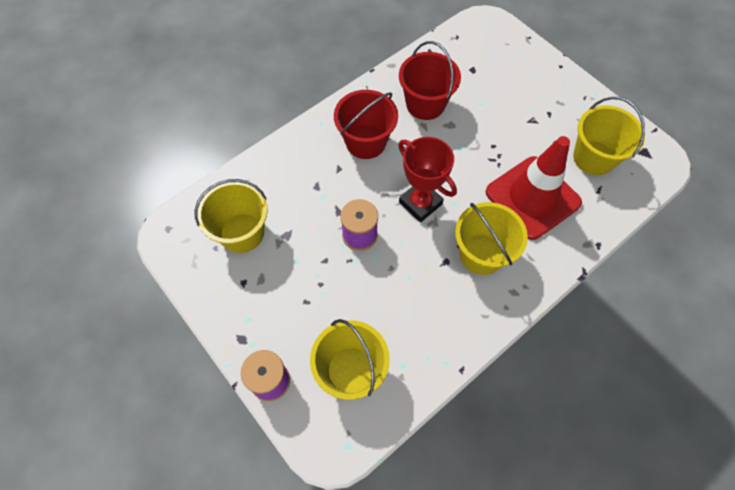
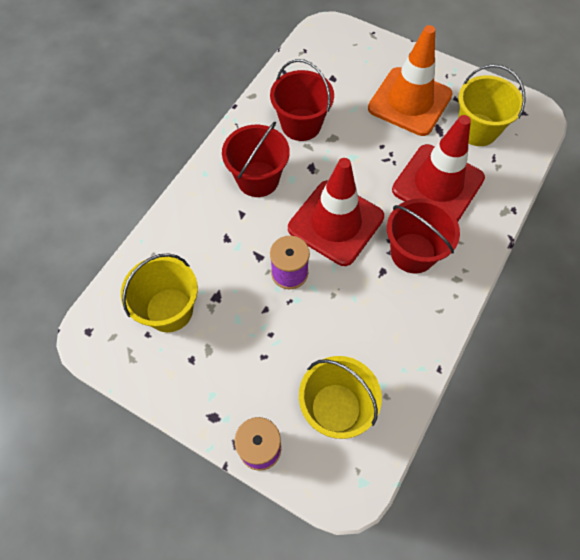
camera: 20 degrees left, 0 degrees up
(420, 203) = (335, 223): red trophy -> red traffic cone
(481, 254) = (413, 253): yellow bucket -> red bucket
(537, 112) = (409, 102): none -> orange traffic cone

